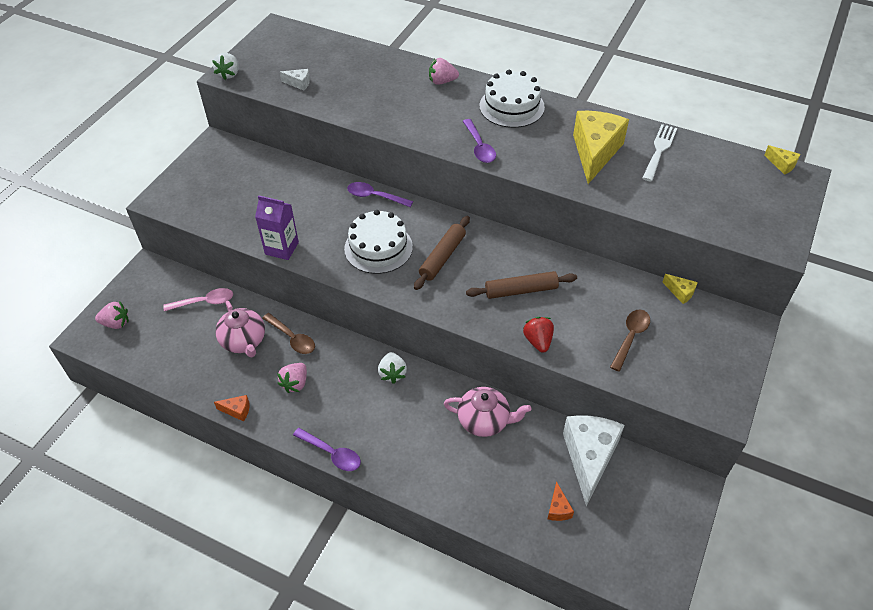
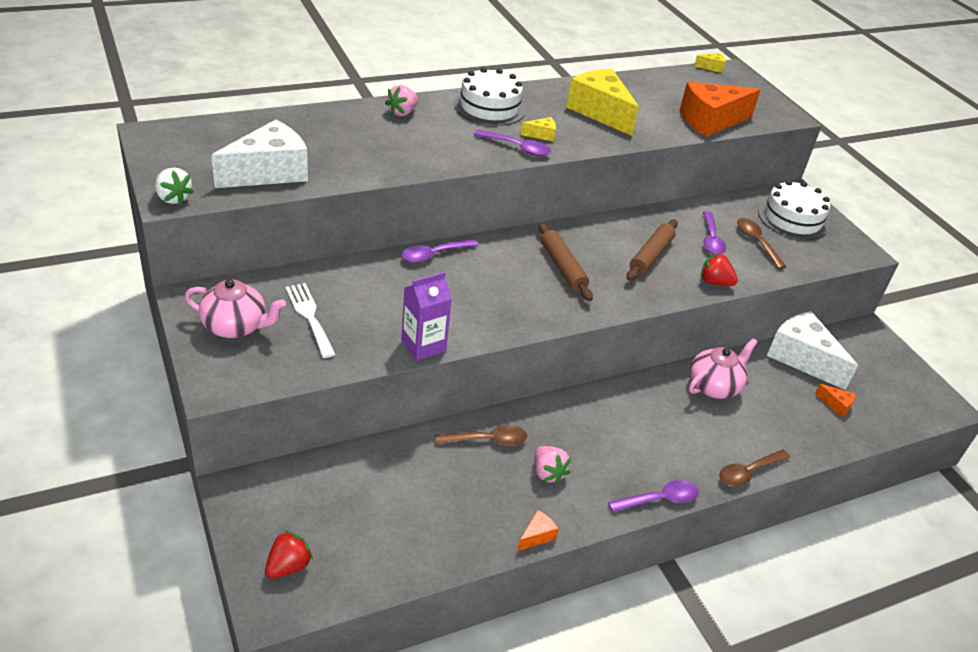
camera: 55 degrees left, 10 degrees down
(116, 323) = (288, 566): pink strawberry -> red strawberry
(204, 302) = (354, 474): pink spoon -> none
(244, 341) = (449, 476): pink teapot -> pink teapot (235, 327)
(299, 83) = (269, 172): white cheese -> white cheese, size x2.38
(378, 248) = (504, 292): white cake -> white cake (792, 219)
(392, 373) = (606, 404): white strawberry -> none
(414, 490) = (748, 472): none -> brown spoon
(593, 310) = (711, 239): none -> purple spoon
(659, 150) = (634, 91): white fork -> white fork (309, 316)
(680, 292) = (736, 196): yellow cheese -> yellow cheese (541, 135)
(685, 209) = (710, 121): none -> orange cheese

